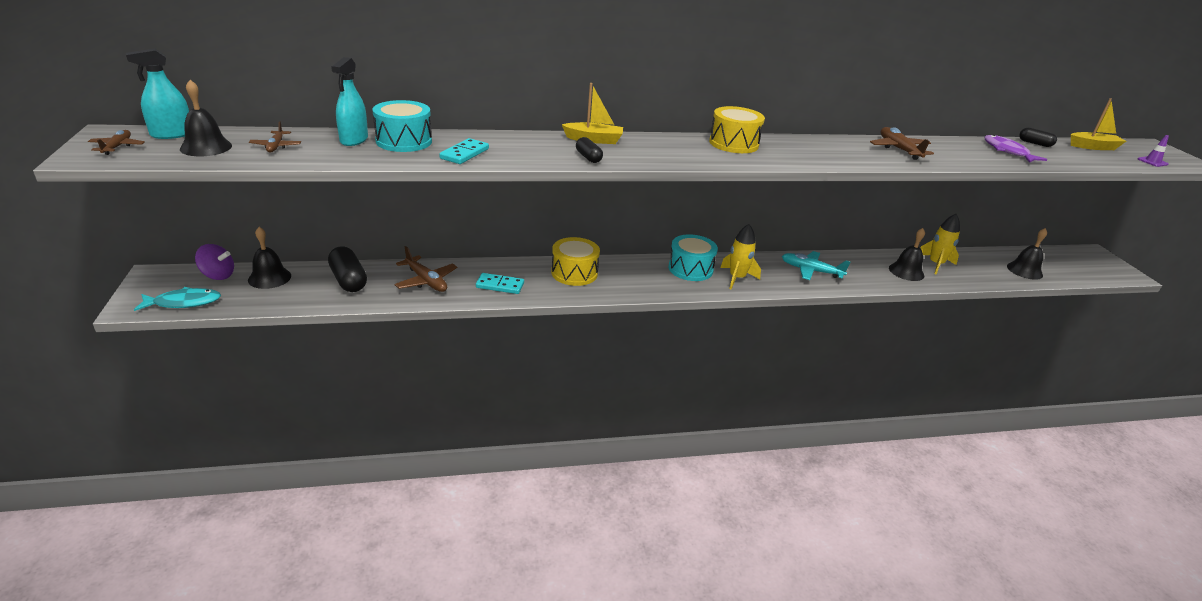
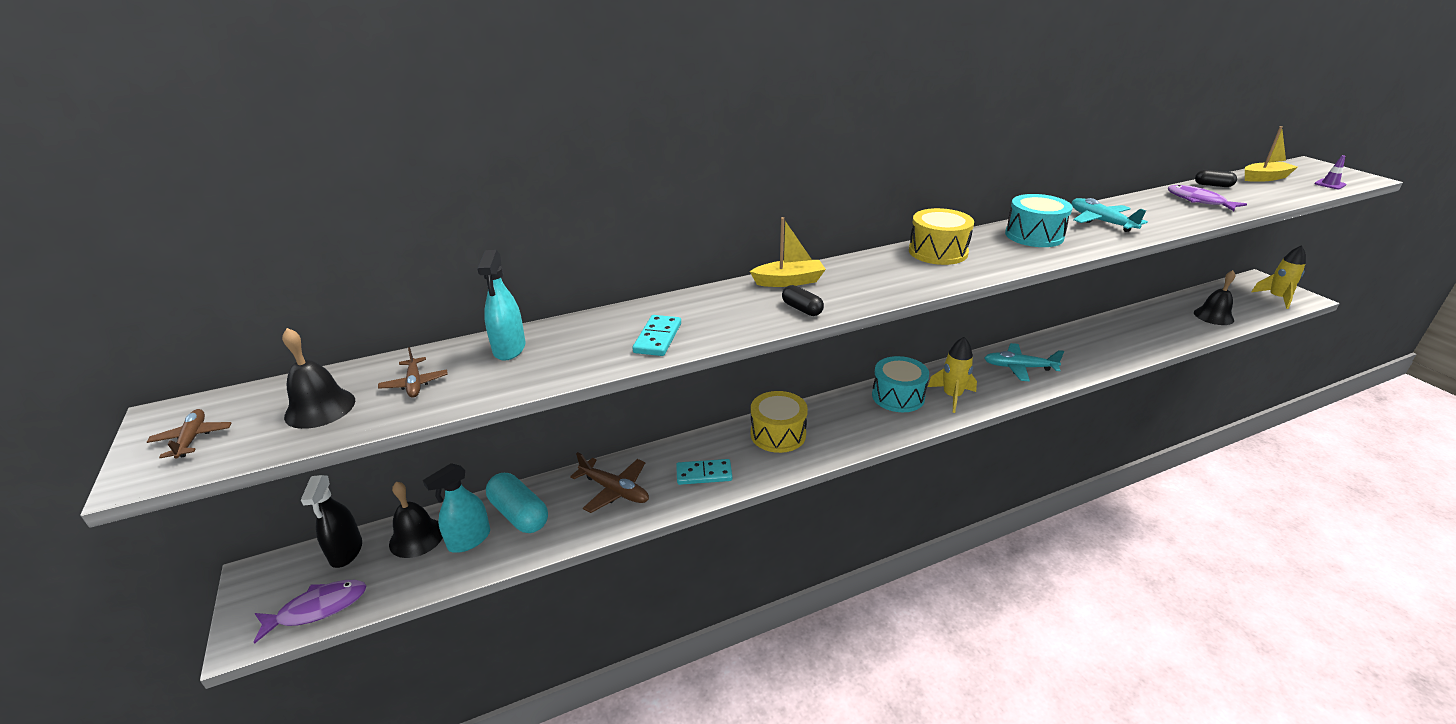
camera: 10 degrees left, 0 degrees up
(172, 134) = (261, 397): turquoise spray bottle -> turquoise spray bottle (469, 540)
(184, 302) = (317, 609): turquoise fish -> purple fish
(218, 275) = (346, 552): purple spinning top -> black spray bottle
(348, 280) = (519, 514): black capsule -> turquoise capsule
(404, 141) = (572, 336): turquoise drum -> turquoise drum (1034, 235)
(899, 149) = (1101, 222): brown plane -> turquoise plane
(906, 271) = (1109, 345): black bell -> none
(935, 264) = (1130, 329): yellow rocket -> yellow rocket (1276, 298)

